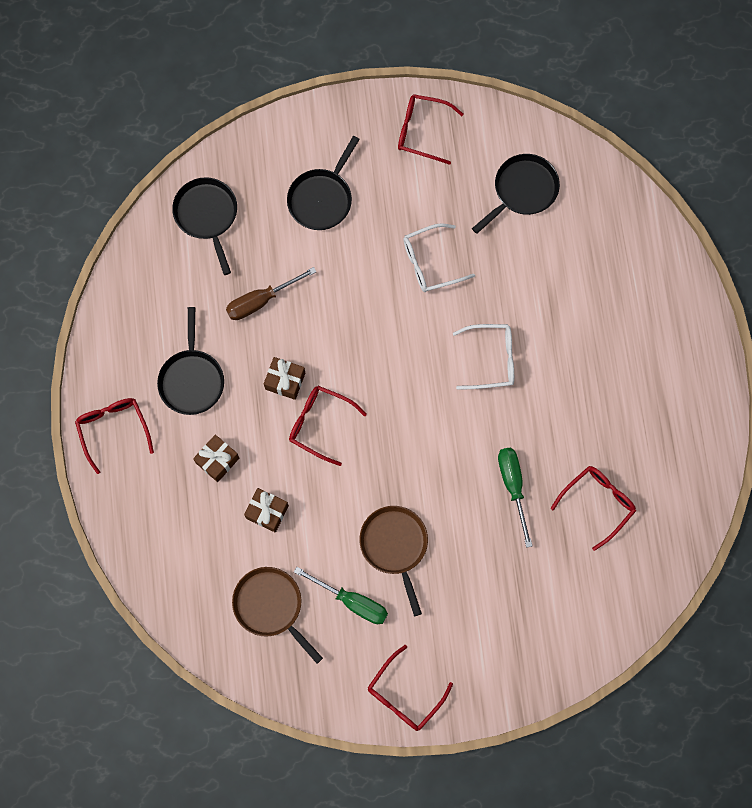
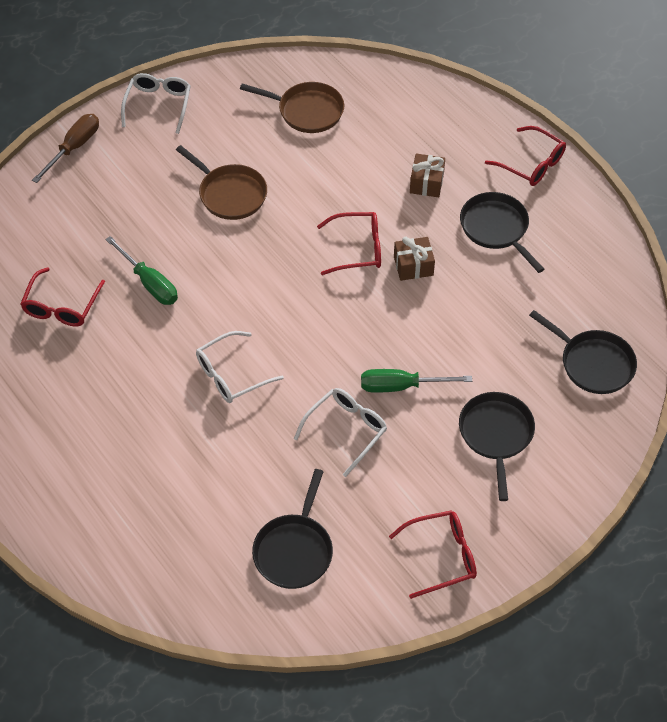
camera: 150 degrees right, 20 degrees down
(261, 300) = (484, 318): brown screwdriver -> brown screwdriver (74, 148)
(267, 512) = (356, 168): brown gift -> none
(352, 601) = (242, 143): green screwdriver -> green screwdriver (401, 386)
(404, 695) = (158, 105): red glasses -> white glasses

